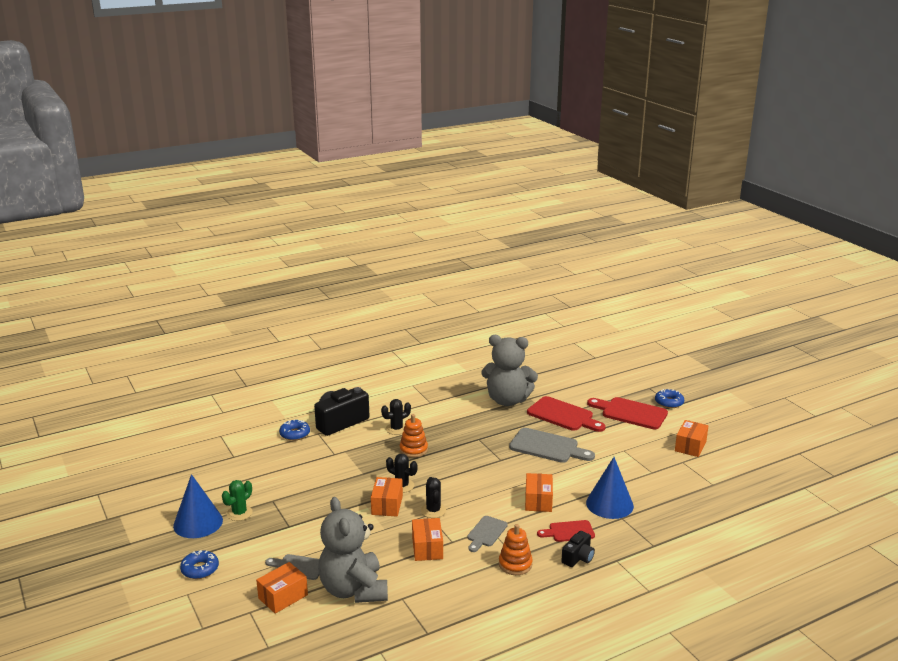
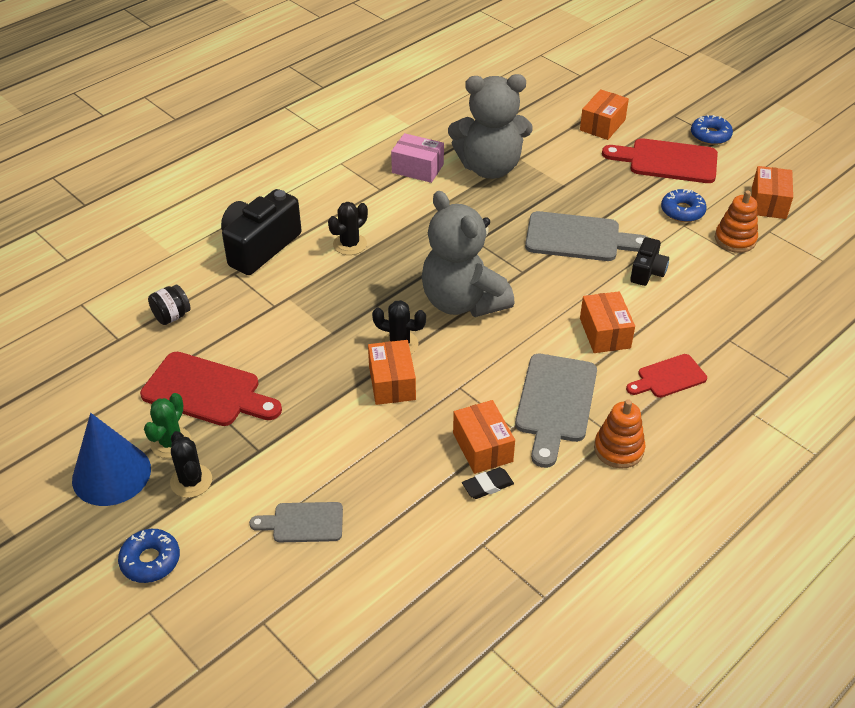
camera: 15 degrees left, 20 degrees up
(270, 450) = (172, 316): none -> black jar
(283, 596) = (303, 582): orange box -> orange box (602, 125)
(295, 434) = (198, 280): blue donut -> blue donut (682, 211)
(354, 590) = (405, 545): grey teddy bear -> grey teddy bear (462, 302)
(413, 450) = (390, 277): orange stacking toy -> orange stacking toy (735, 239)
(420, 568) = (487, 485): none -> black eraser
(433, 510) = (463, 379): black cactus -> black cactus (191, 481)
(460, 394) = (417, 168): none -> pink box
(486, 533) = (555, 403): grey cutting board -> grey cutting board, size x1.70
(563, 415) = (577, 180): red cutting board -> red cutting board (206, 391)
(578, 558) = (699, 419): black camera -> black camera (647, 272)
(609, 504) = (703, 319): blue cone -> none

